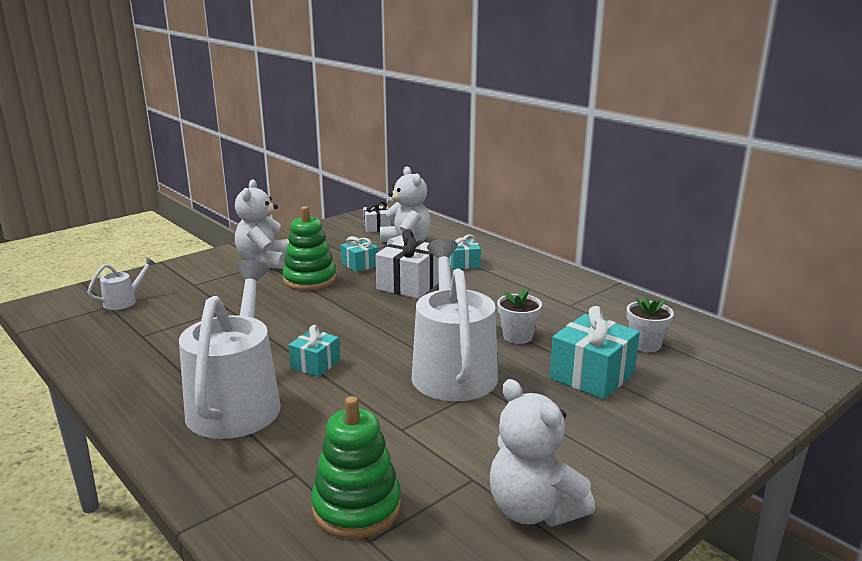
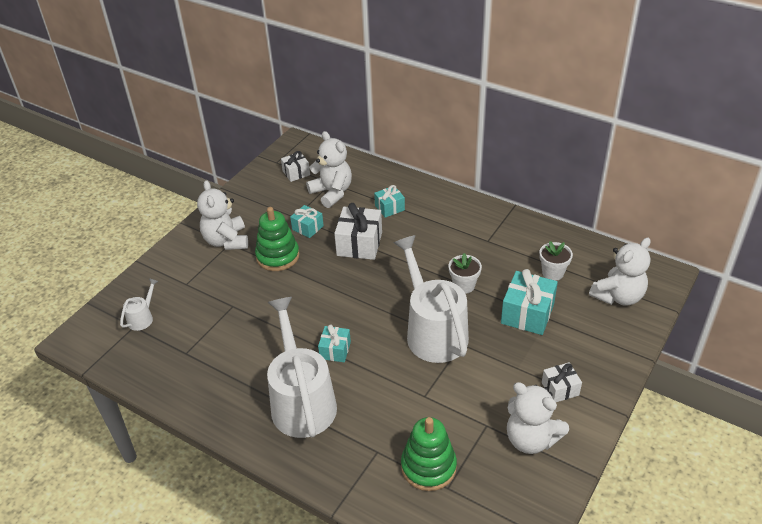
camera: 15 degrees left, 20 degrees up
(606, 461) = (560, 389): none -> white gift
(734, 381) = (618, 296): none -> white teddy bear

